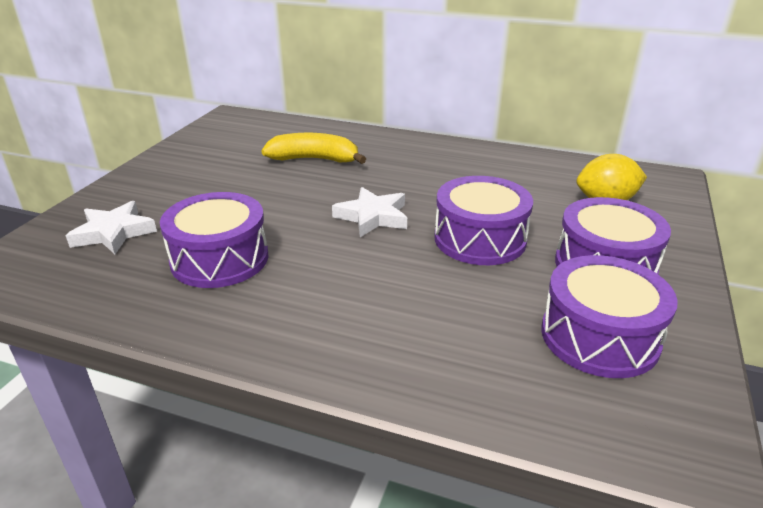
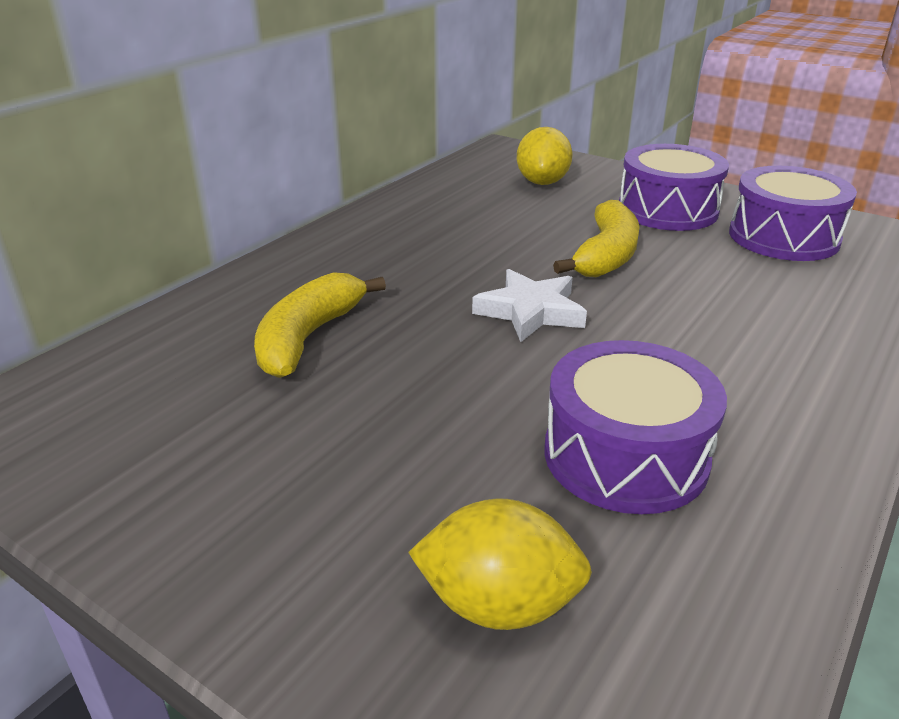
camera: 75 degrees left, 0 degrees up
(114, 232) = (499, 604): white star -> yellow lemon
(480, 239) = (606, 255): purple drum -> yellow banana

